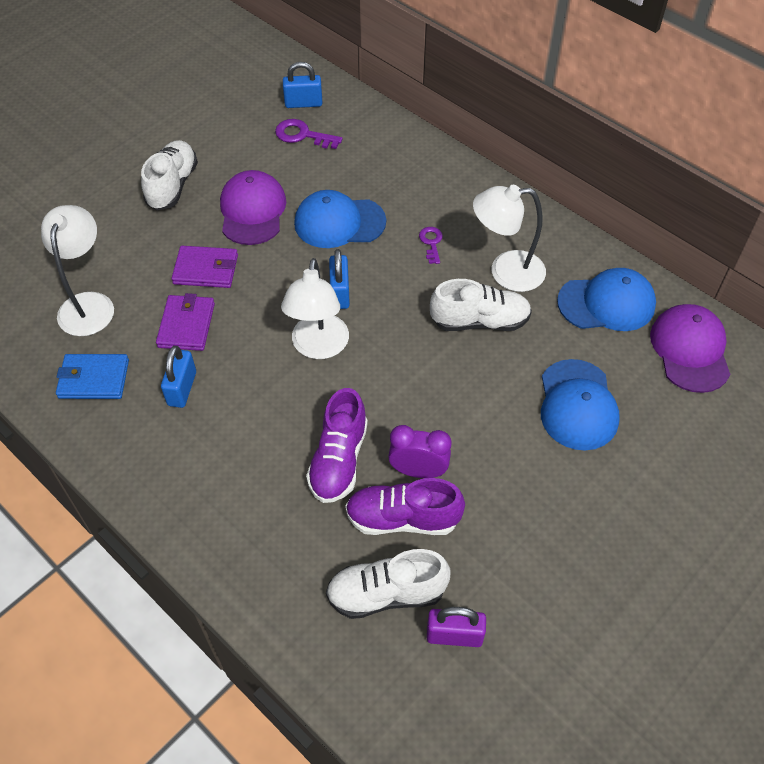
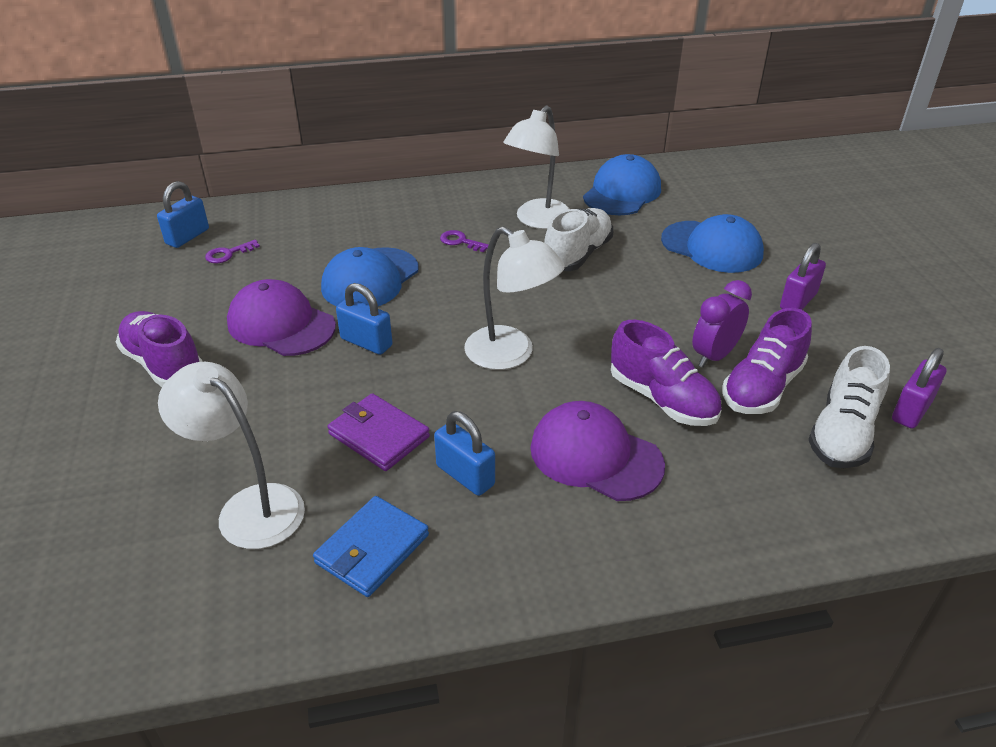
camera: 55 degrees left, 15 degrees down
(172, 186) = (164, 364): white shoe -> purple shoe
(206, 269) = (318, 389): purple wallet -> none
(302, 135) = (228, 254): purple key -> purple key, size x0.65
(340, 293) = (458, 314): blue padlock -> blue padlock (366, 342)
(547, 500) = (798, 301): none -> purple padlock
(690, 350) = (702, 180): purple cap -> purple cap (595, 456)

